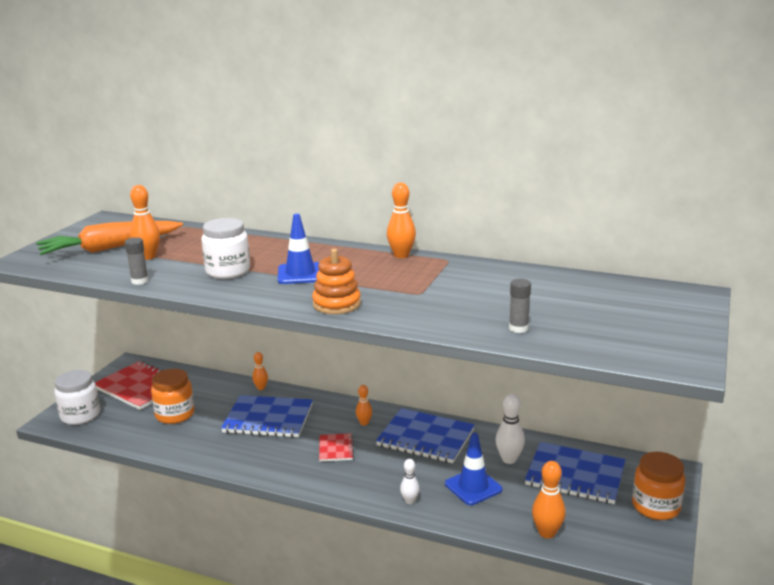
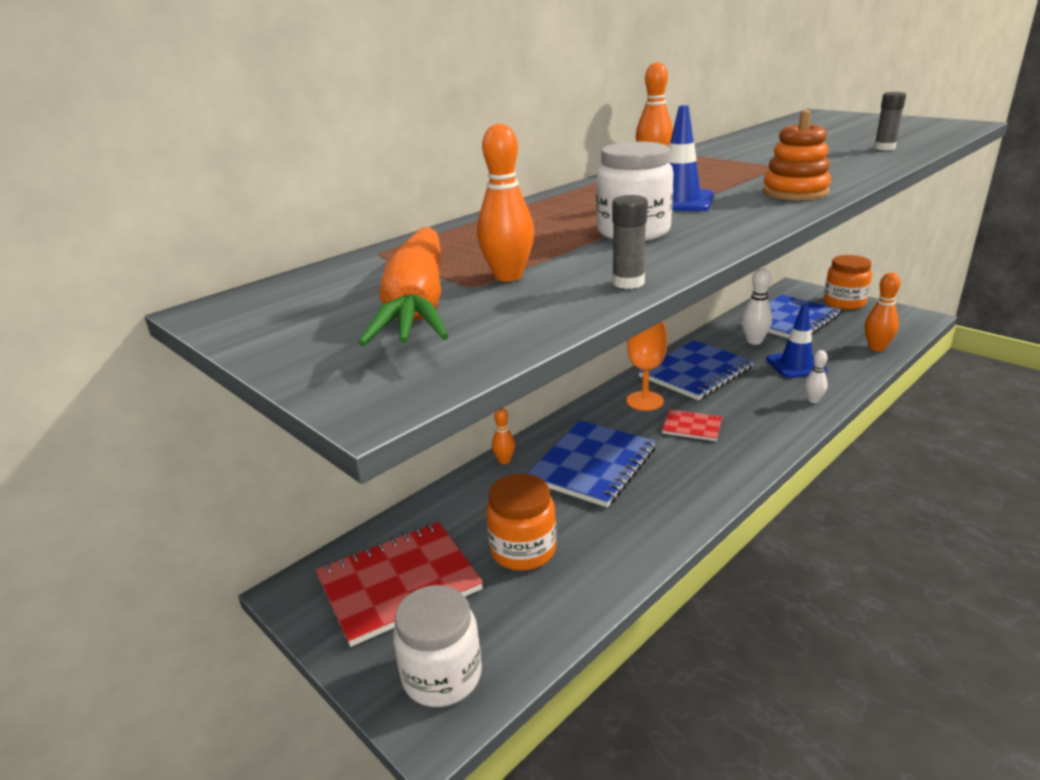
camera: 65 degrees left, 5 degrees up
(364, 423) = (645, 401): orange bowling pin -> orange goblet

